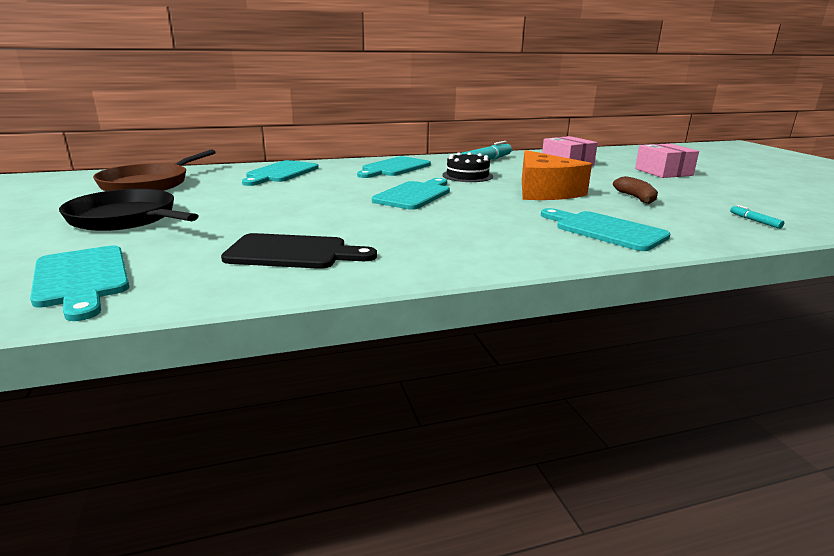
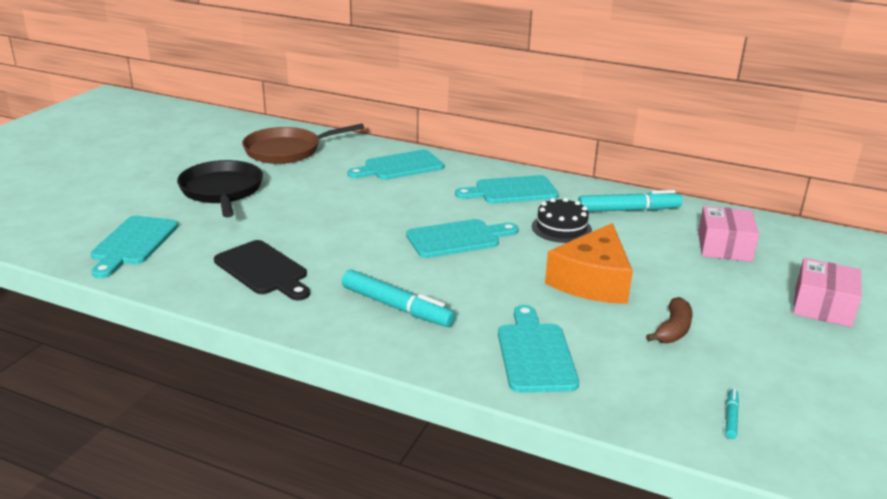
camera: 40 degrees right, 5 degrees up
(462, 238) = (397, 307): none -> turquoise marker

